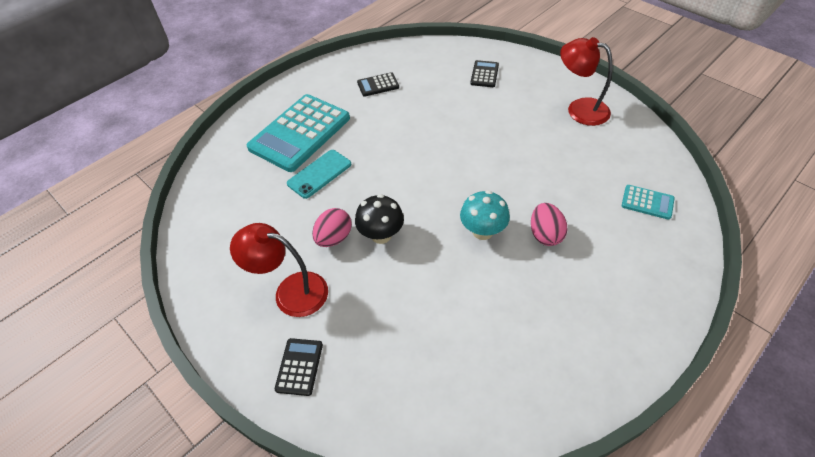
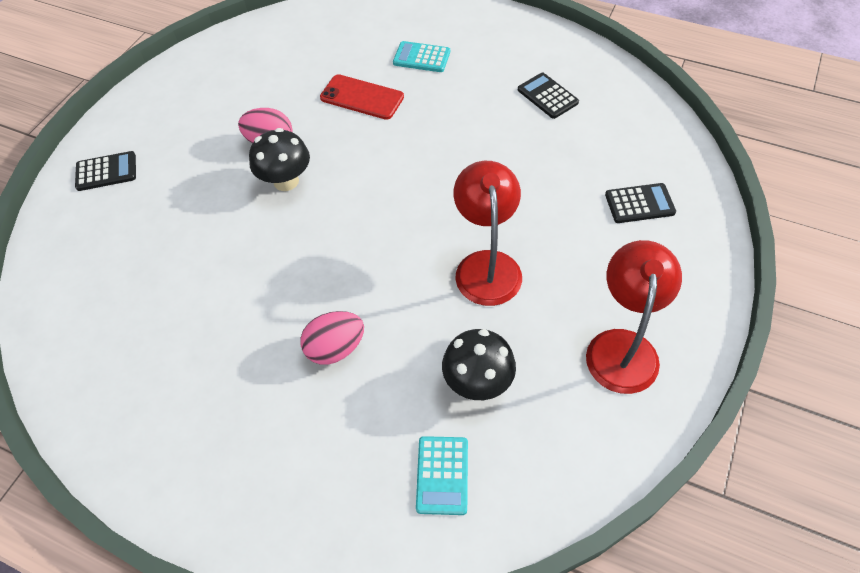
camera: 70 degrees right, 5 degrees up
(290, 291) = (192, 134): red lamp -> red lamp (486, 265)
(300, 133) = (421, 57): turquoise calculator -> turquoise calculator, size x0.44
(319, 174) = (362, 97): turquoise phone -> red phone
(482, 231) = (320, 277): turquoise mushroom -> none
(588, 172) = (477, 382): none -> black mushroom

